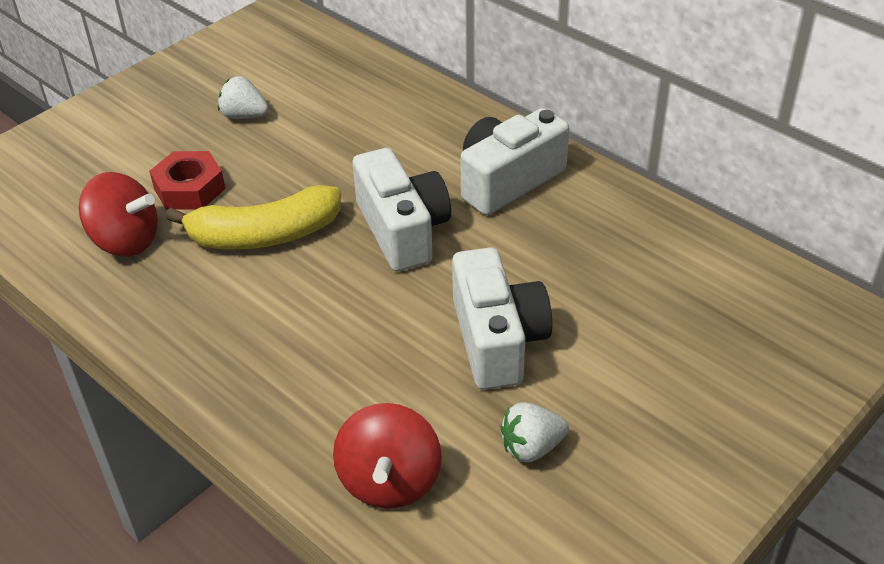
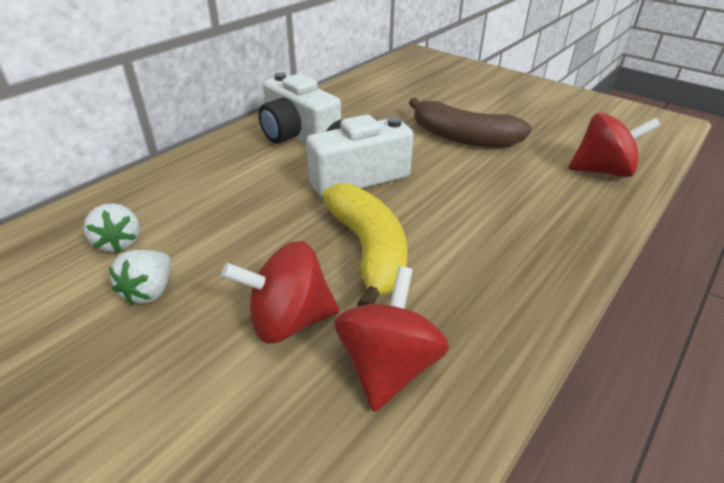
camera: 95 degrees left, 5 degrees down
(189, 189) = (289, 320): red nut -> red spinning top
(497, 339) = (463, 138): white camera -> brown banana
(531, 447) = (544, 128): white strawberry -> white strawberry (119, 243)

